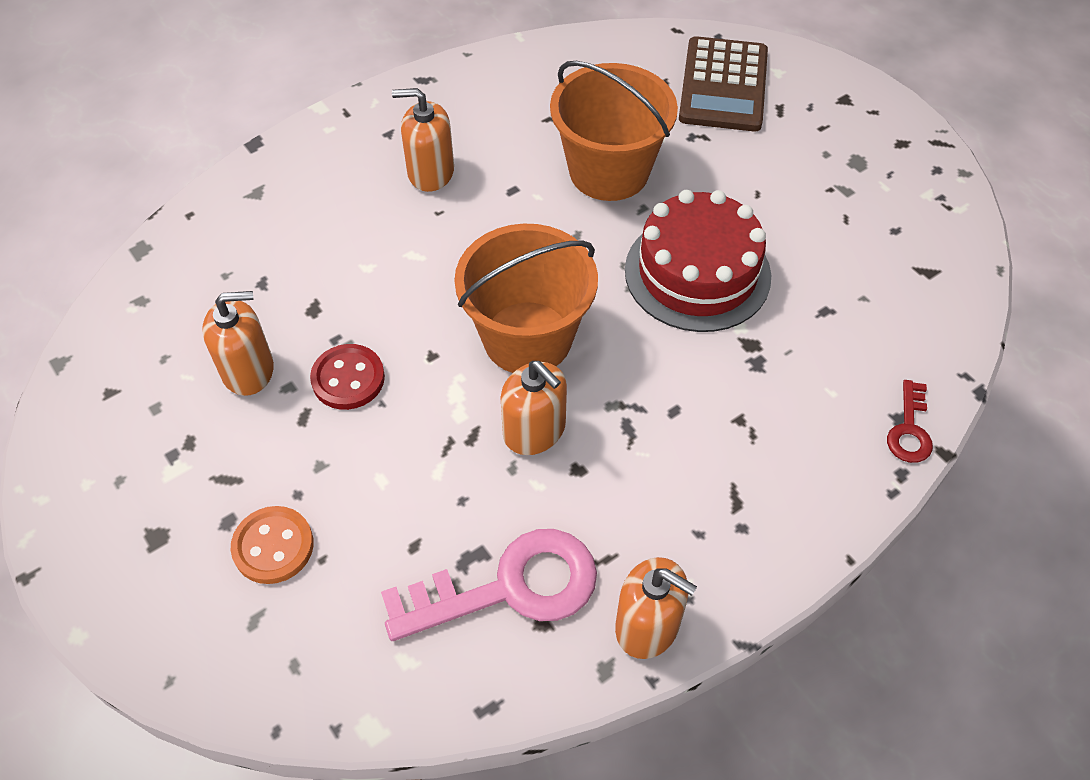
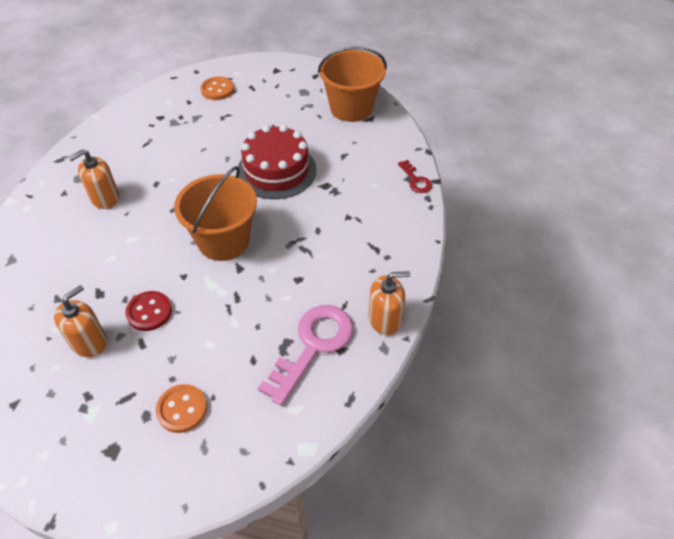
camera: 40 degrees left, 5 degrees down
(534, 430) = (263, 276): orange soap dispenser -> none
(609, 171) = (196, 151): orange bucket -> orange bucket (351, 108)
(723, 85) = (217, 90): brown calculator -> orange button

